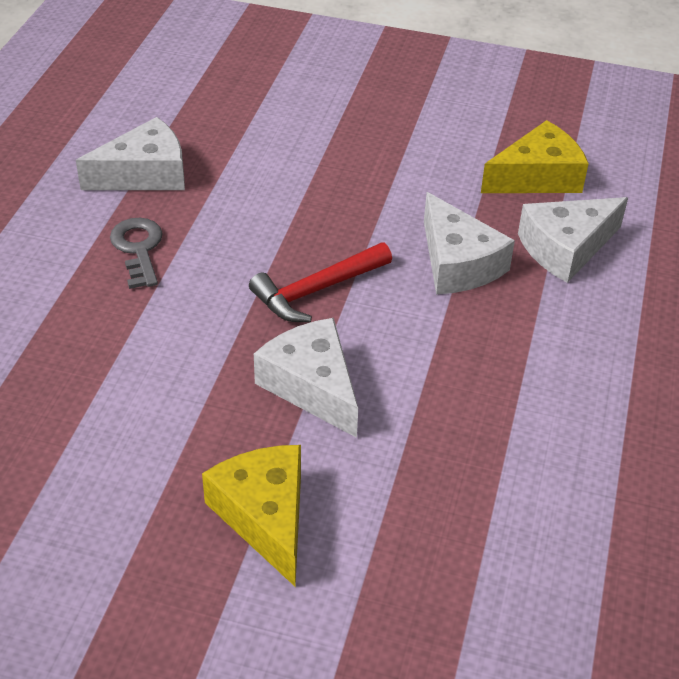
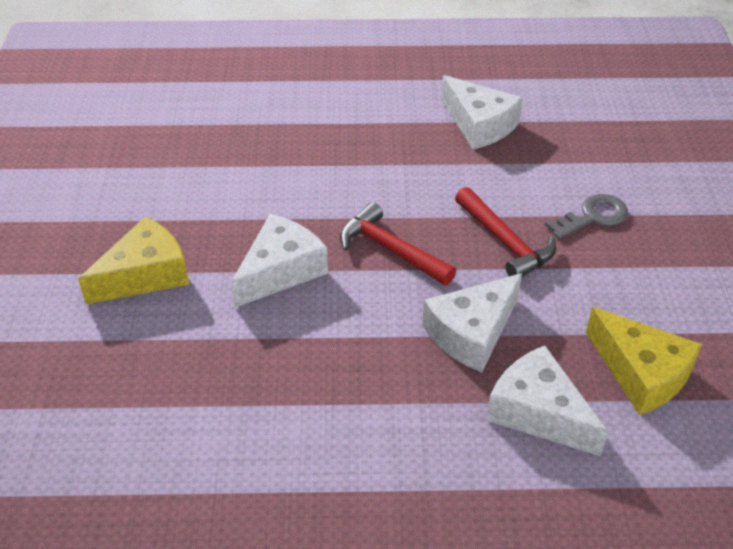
camera: 75 degrees right, 0 degrees up
(138, 248) = (391, 145): grey key -> grey key (593, 217)
(342, 207) = (505, 242): none -> red hammer

